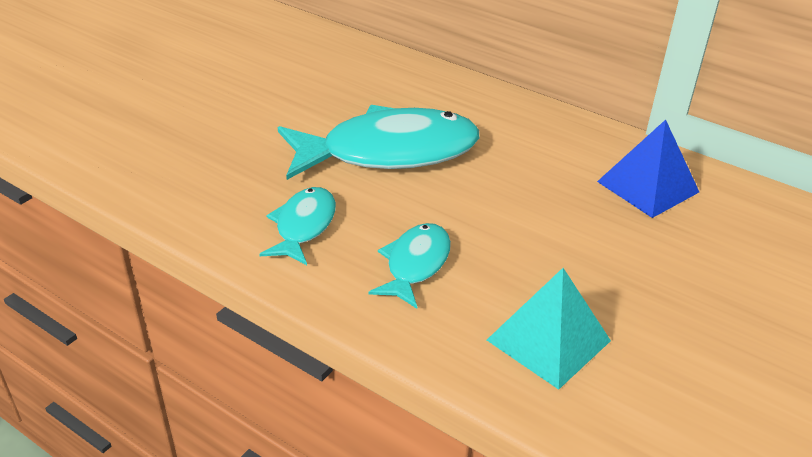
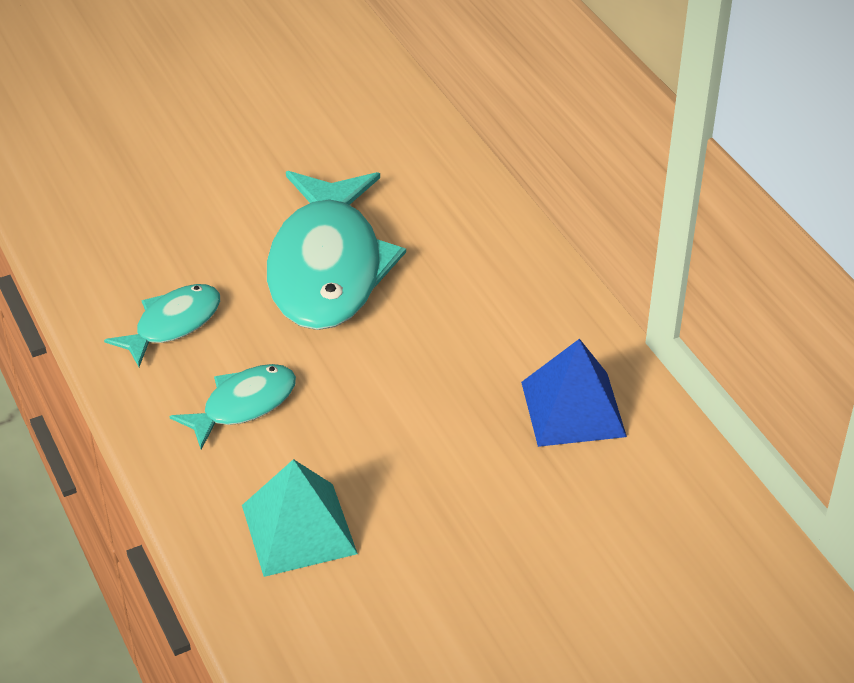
camera: 30 degrees right, 5 degrees up
(389, 152) = (327, 267): turquoise fish -> turquoise fish turned 75 degrees clockwise

